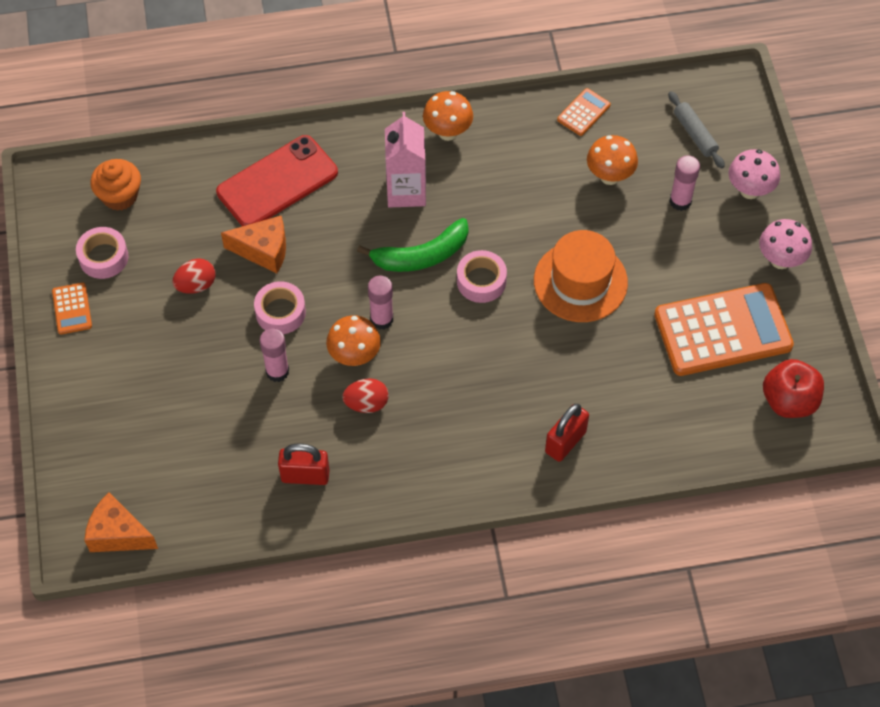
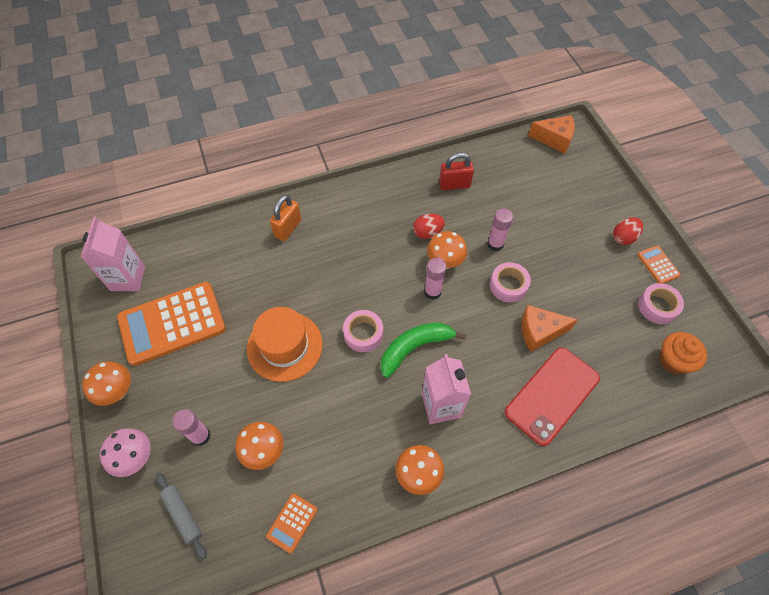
camera: 170 degrees right, 0 degrees up
(196, 285) = (578, 296): red egg -> red egg (623, 237)
(565, 442) = (288, 228): red padlock -> orange padlock
(780, 260) = (117, 392): pink mushroom -> orange mushroom
(789, 401) = (128, 278): red apple -> pink carton

